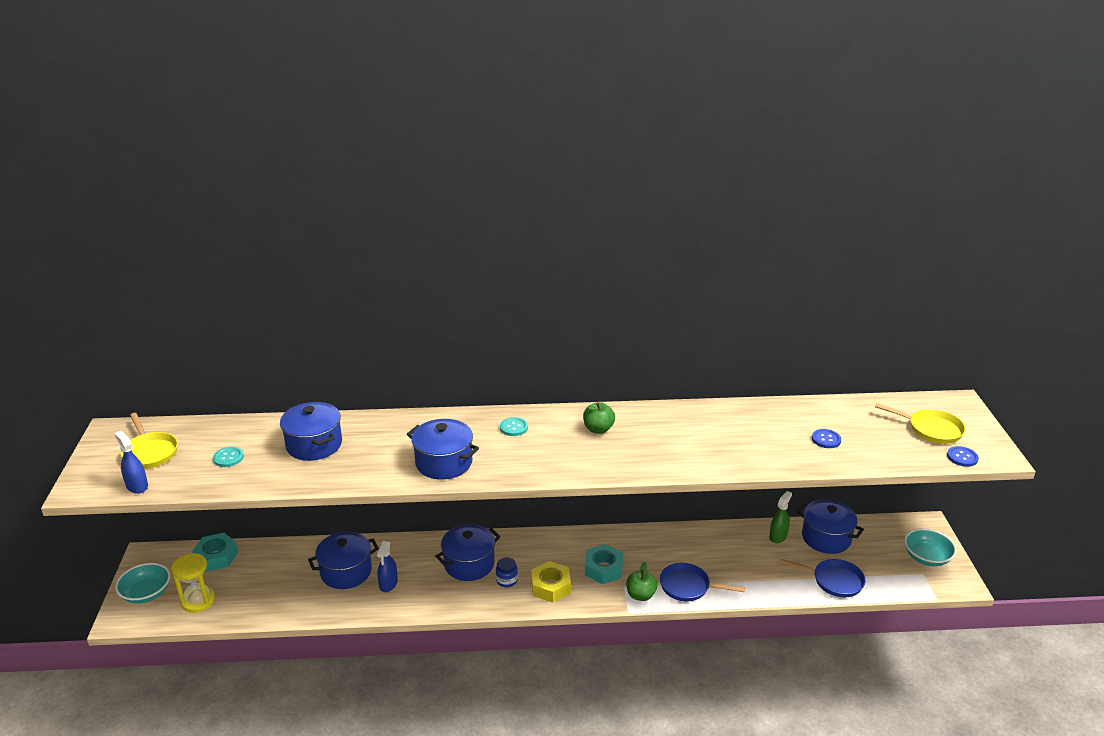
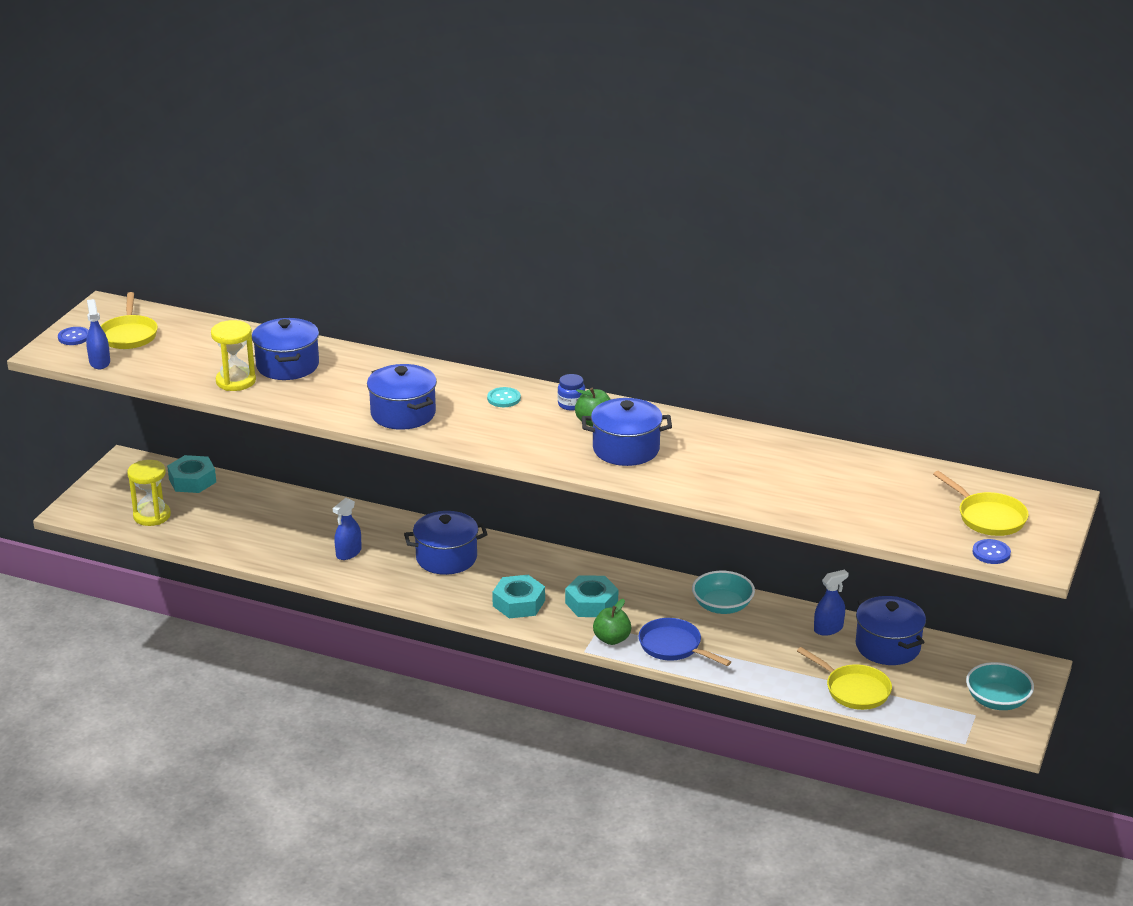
camera: 25 degrees right, 0 degrees up
(146, 593) = (107, 496): turquoise bowl -> turquoise bowl (722, 606)
(228, 458) = (198, 358): turquoise button -> none
(277, 471) = (236, 381): none -> yellow hourglass
(346, 572) = (313, 530): blue pot -> blue pot (626, 449)
(507, 580) = (475, 584): blue jar -> blue jar (571, 404)
(551, 586) = (519, 603): yellow nut -> turquoise nut
(778, 536) = (828, 629): green spray bottle -> blue spray bottle
(826, 439) = (845, 495): blue button -> blue button (74, 337)
(834, 581) = (854, 690): blue pan -> yellow pan

